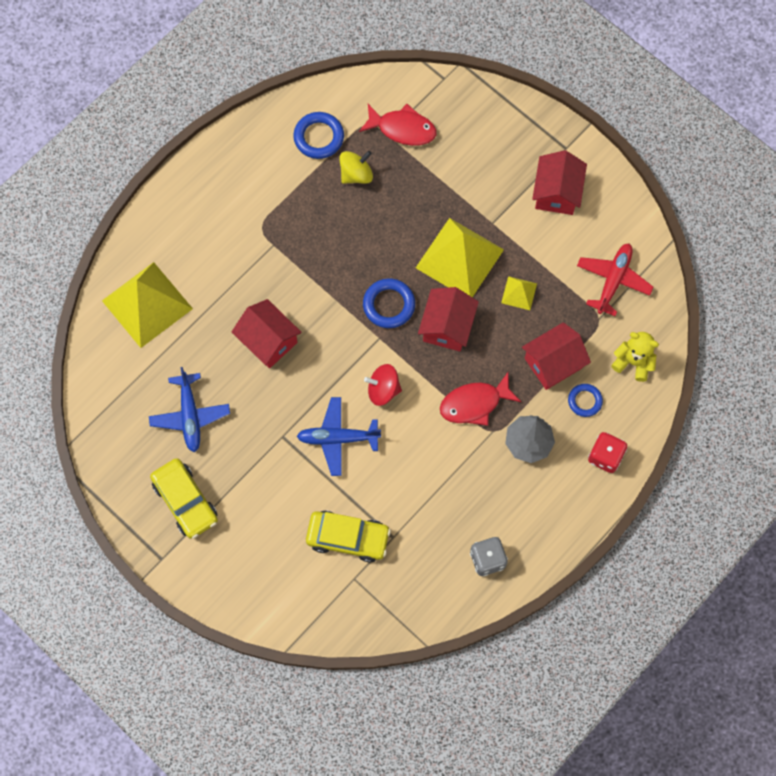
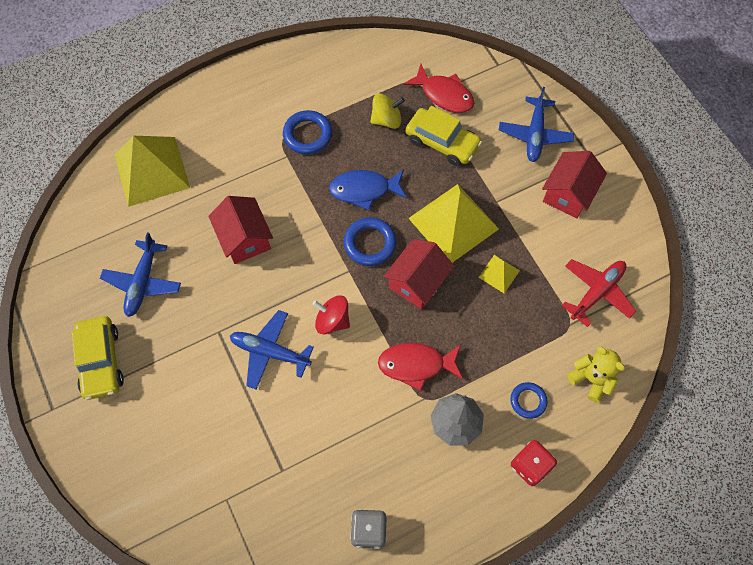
camera: 20 degrees right, 5 degrees down
(319, 137) = (366, 79): blue ring -> blue ring (308, 135)
(348, 538) = (238, 454): yellow car -> yellow car (442, 142)
(362, 254) = (364, 190): none -> blue fish
(505, 142) = (534, 134): none -> blue plane
(553, 363) = (509, 352): red house -> none

